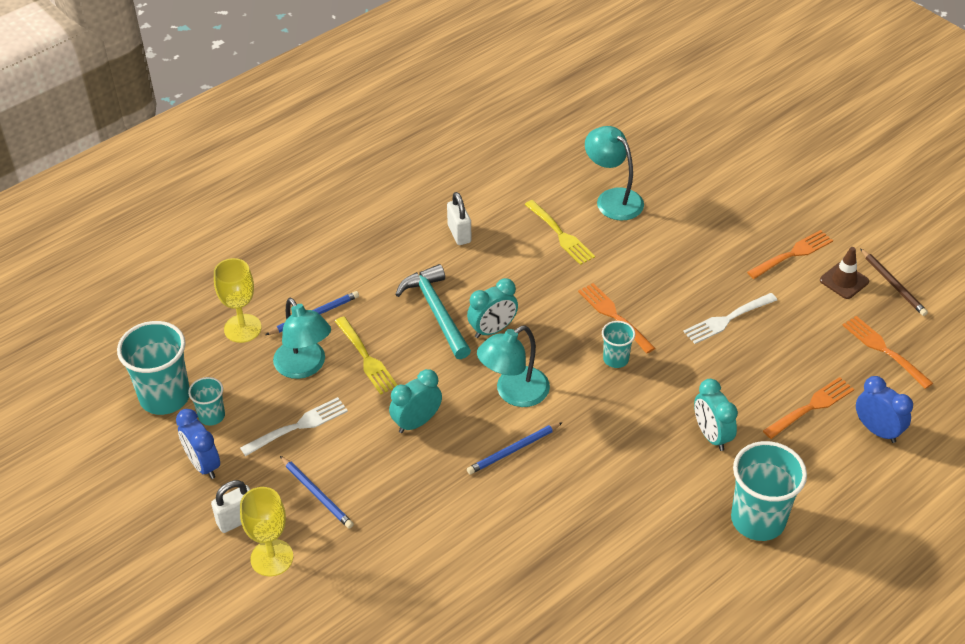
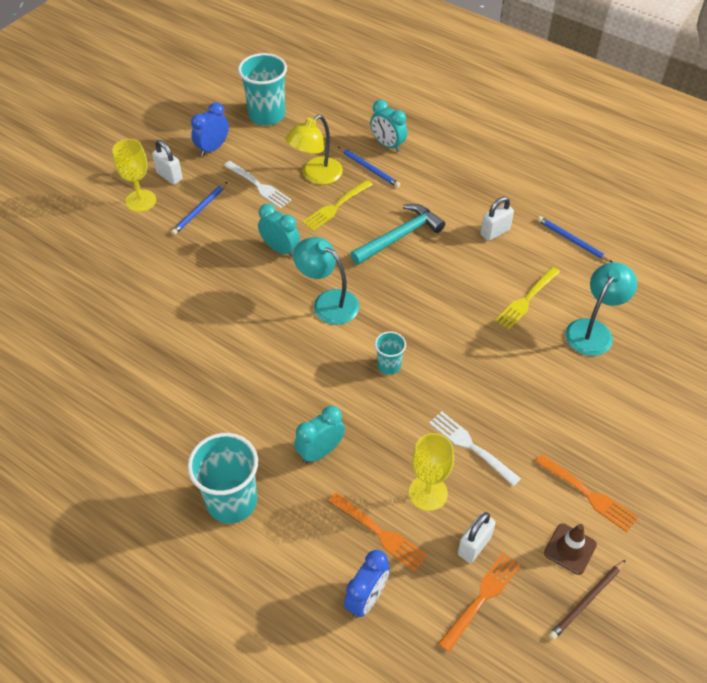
camera: 75 degrees right, 5 degrees up
(211, 416) = (256, 141): turquoise cup -> none
(242, 328) = (342, 135): yellow goblet -> yellow goblet (428, 493)
(304, 367) = (316, 176): turquoise lamp -> yellow lamp
(492, 330) = (393, 275): turquoise clock -> turquoise clock (387, 145)
(513, 450) = (267, 313): blue pencil -> blue pencil (572, 241)
(615, 316) = (440, 356): orange fork -> none
(833, 343) = (474, 545): none -> white padlock

